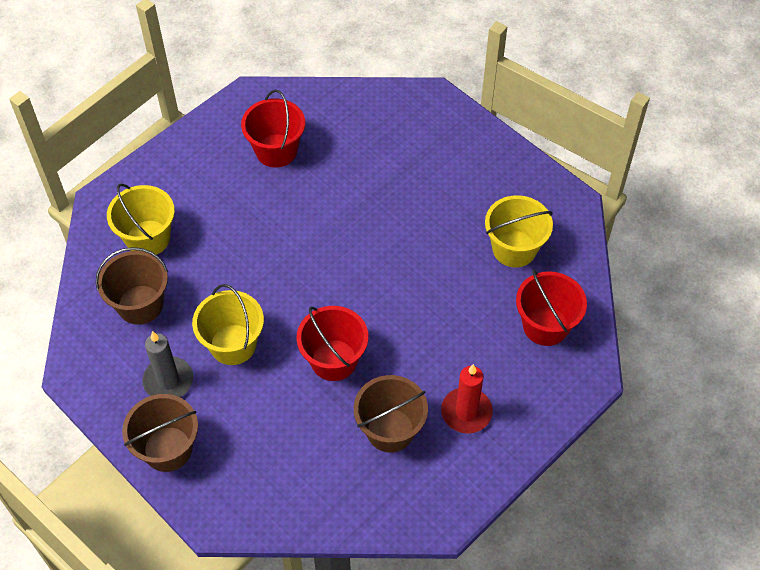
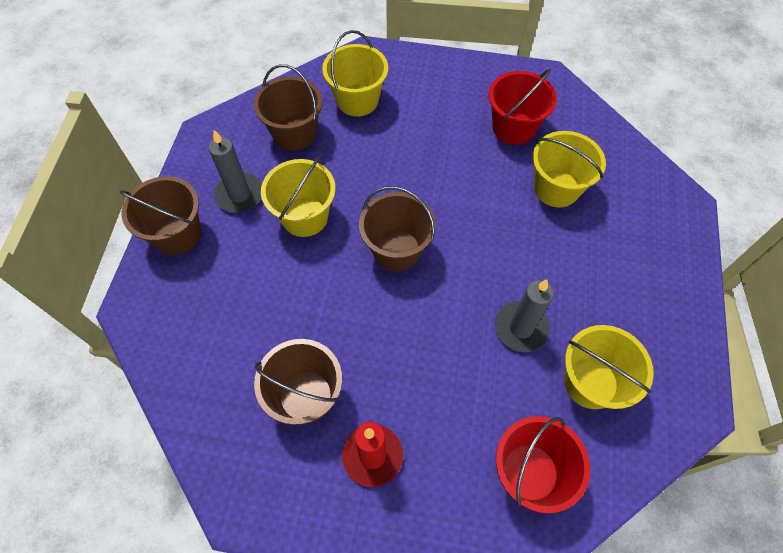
camera: 55 degrees right, 5 degrees up
(318, 299) = (396, 250): none -> brown bucket
(334, 360) = (345, 302): red bucket -> none
(354, 162) = (556, 188): none -> yellow bucket
(445, 261) = (521, 328): none -> grey candle

